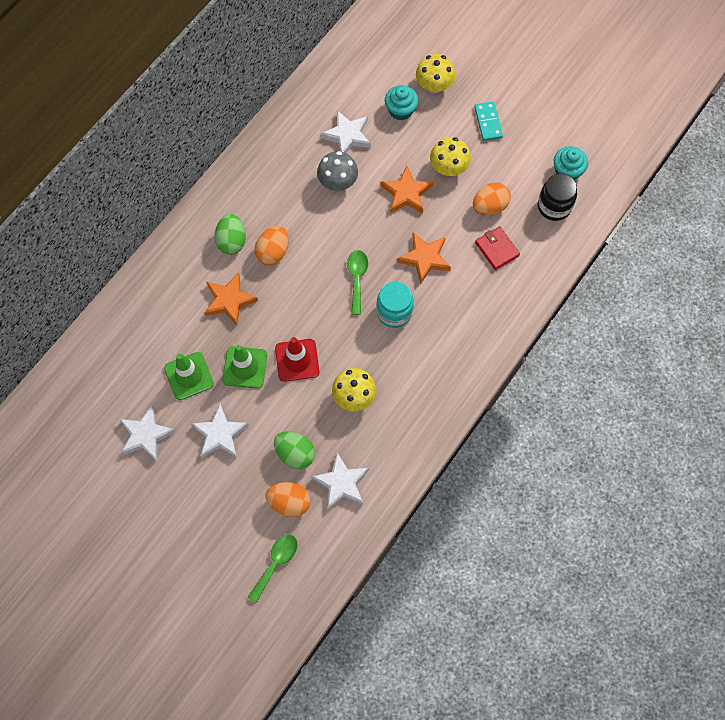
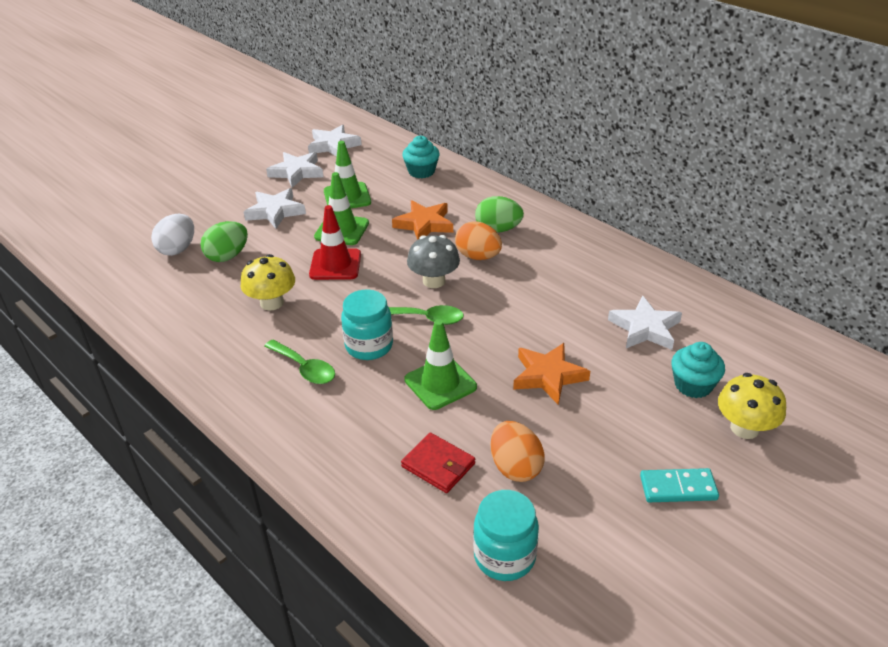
camera: 100 degrees right, 30 degrees down
(276, 563) = (122, 237): green spoon -> green spoon (305, 368)
(289, 502) = (177, 249): orange egg -> white egg
(338, 182) = (571, 314): grey mushroom -> grey mushroom (434, 281)
(341, 483) = (175, 285): white star -> white star (333, 145)
(425, 258) = (440, 383): orange star -> green traffic cone
(448, 168) = (589, 427): yellow mushroom -> none
(497, 249) = (438, 465): red wallet -> red wallet turned 60 degrees clockwise
(554, 206) = (504, 556): black jar -> turquoise jar
(567, 171) = (576, 591): turquoise cupcake -> turquoise cupcake (421, 171)

